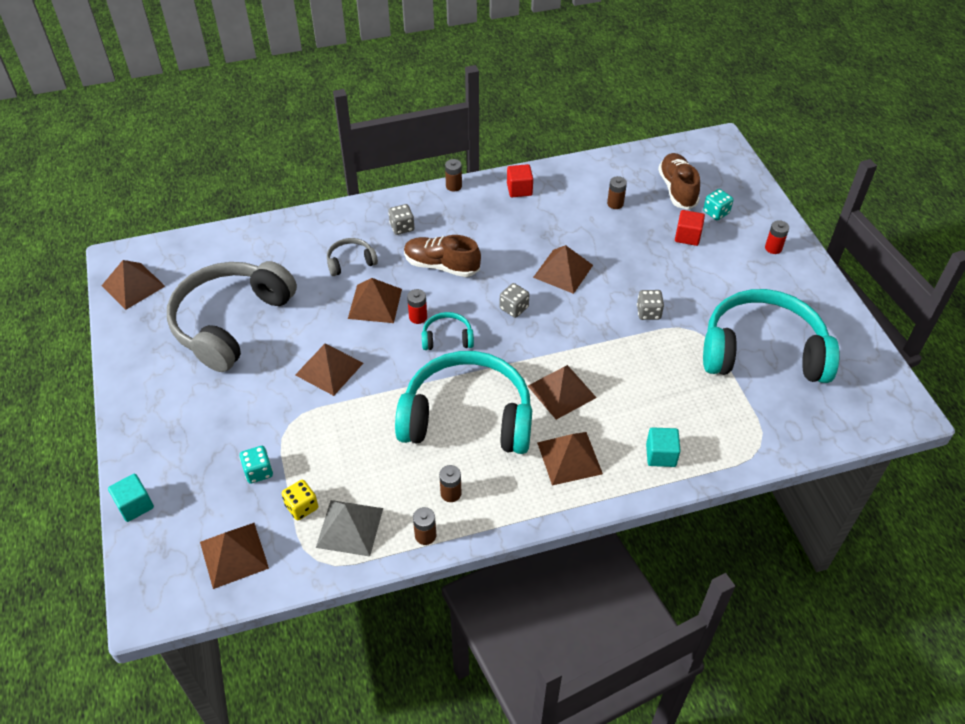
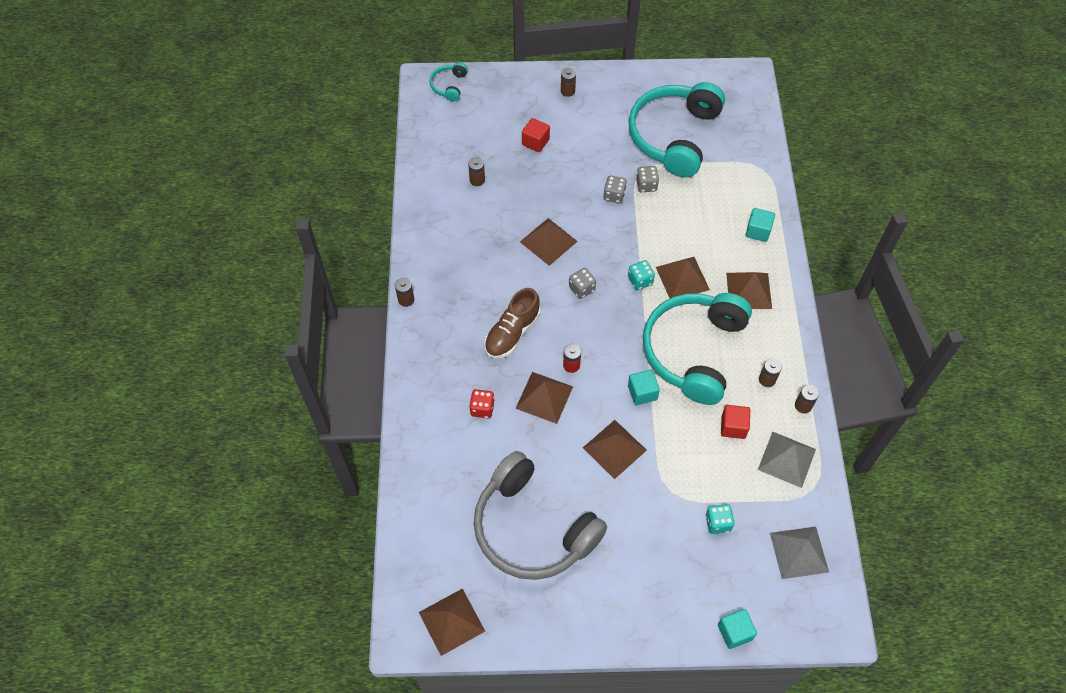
camera: 75 degrees left, 10 degrees up
(234, 554) = (799, 552): brown pyramid -> grey pyramid
(302, 507) = (760, 493): yellow dice -> none
(350, 262) = (482, 408): grey headphones -> red dice
(401, 380) = (642, 393): none -> turquoise cube
(402, 227) = (449, 355): grey dice -> grey dice (646, 185)
(447, 338) = (602, 347): turquoise headphones -> turquoise headphones (449, 85)
(519, 189) = (431, 247): red cube -> red cube (733, 427)
(677, 189) = (475, 130): brown shoe -> none
(716, 212) = (513, 113): turquoise dice -> turquoise dice (640, 281)
(773, 248) = (567, 91): red battery -> brown battery

